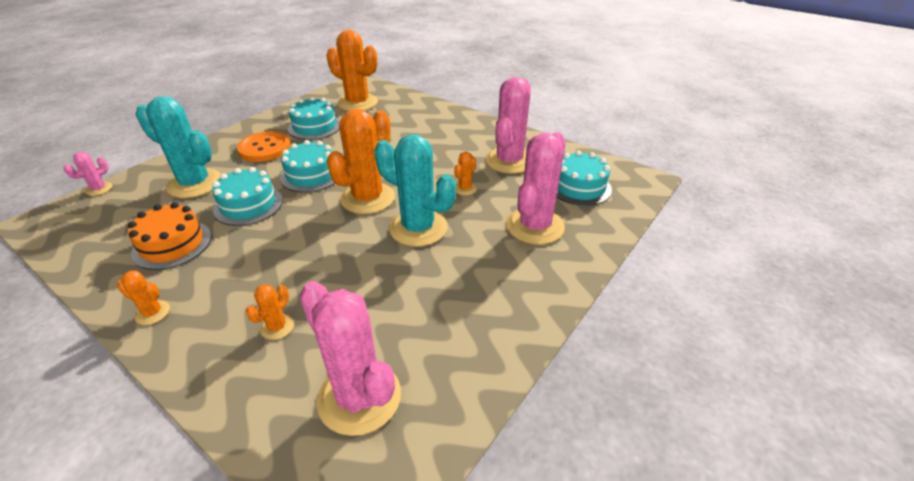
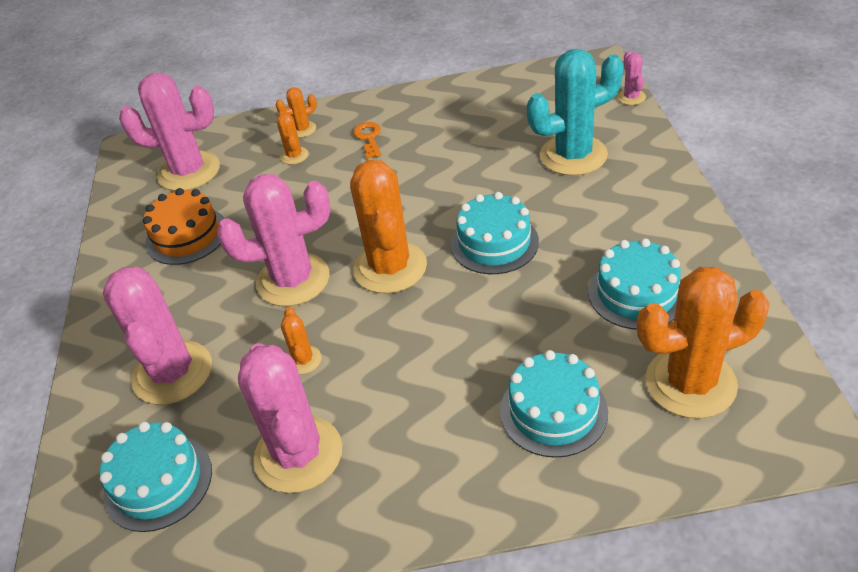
camera: 140 degrees right, 5 degrees up
(152, 313) = (388, 107): orange cactus -> orange cactus (303, 129)
(172, 244) = (469, 126): orange cake -> orange cake (186, 236)
(218, 293) = (369, 138): none -> orange key
(248, 205) = (483, 181): turquoise cake -> turquoise cake (553, 411)
(265, 148) = (612, 226): orange button -> none
(418, 228) = (293, 280): turquoise cactus -> pink cactus

